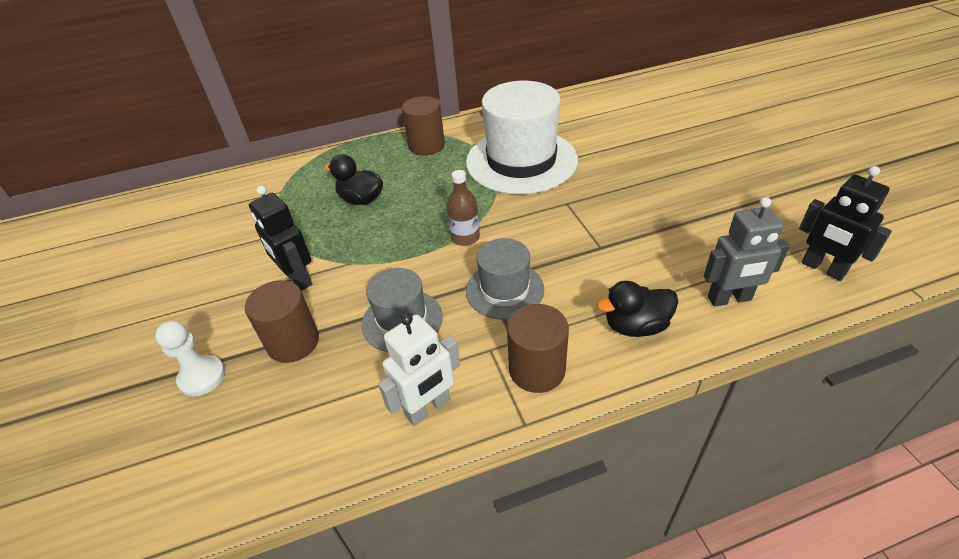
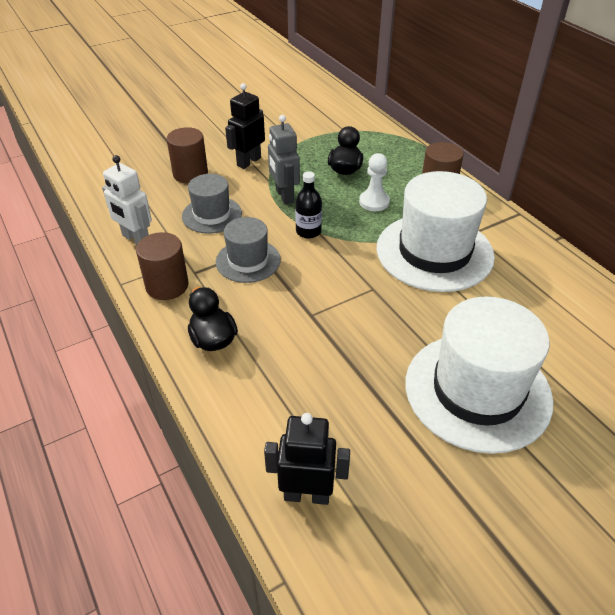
camera: 75 degrees right, 0 degrees up
(202, 377) = (162, 149): white pawn -> white pawn (374, 202)
(465, 237) = (308, 231): brown bottle -> black bottle
(693, 165) = (477, 391): none -> white hat
(729, 299) = (251, 406): grey robot -> grey robot (284, 196)
(823, 269) = (307, 495): black robot -> black robot turned 60 degrees clockwise

